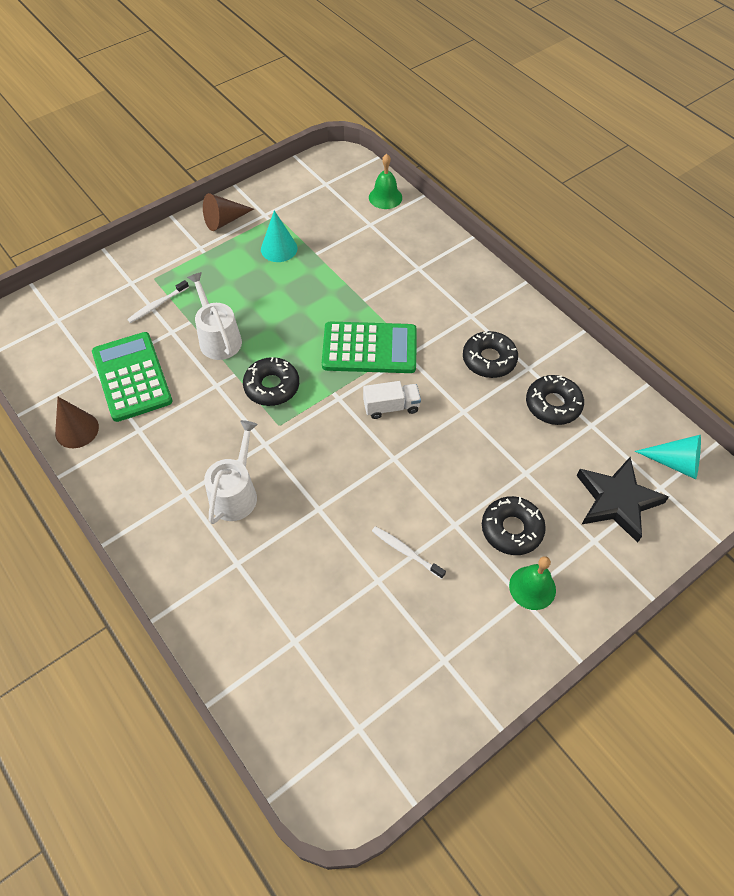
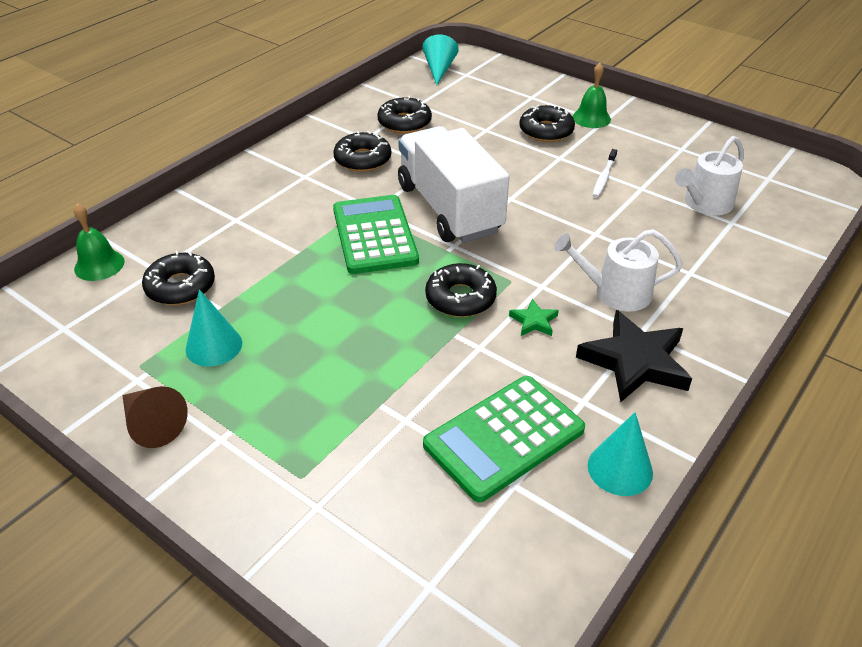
camera: 105 degrees left, 15 degrees down
(77, 430) = (620, 469): brown cone -> turquoise cone
(157, 305) = (358, 453): white toothbrush -> none
(218, 338) = (402, 365): white watering can -> white watering can (704, 204)
(227, 425) = (534, 321): none -> green star
(346, 235) = (180, 287): none -> black donut
(391, 407) = (449, 208): white truck -> white truck, size x2.31
(617, 501) = (489, 90): black star -> black star (635, 361)

